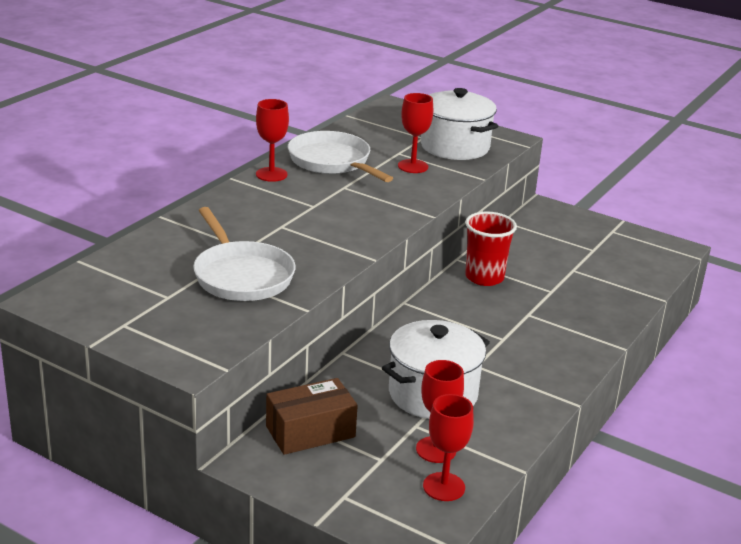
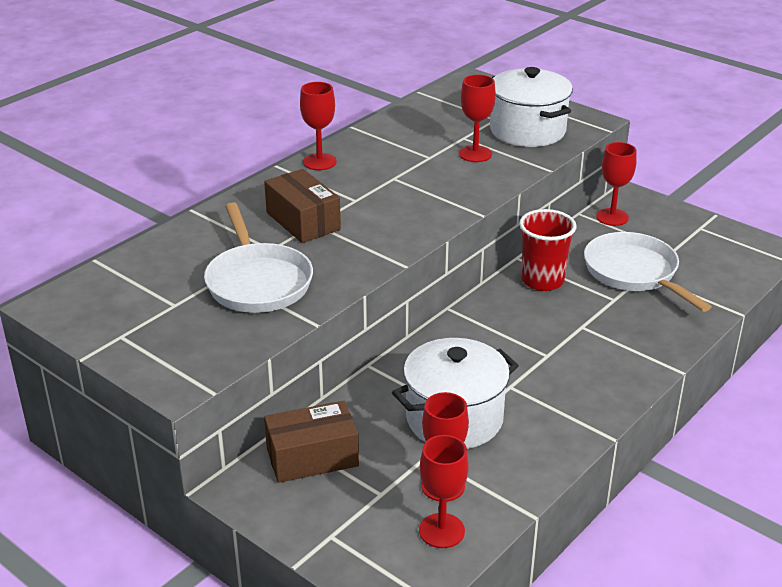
camera: 10 degrees right, 5 degrees up
(270, 224) = (303, 221): none -> brown box
(332, 162) = (388, 148): white pan -> white pan (634, 273)
(533, 224) = (612, 217): none -> red goblet

